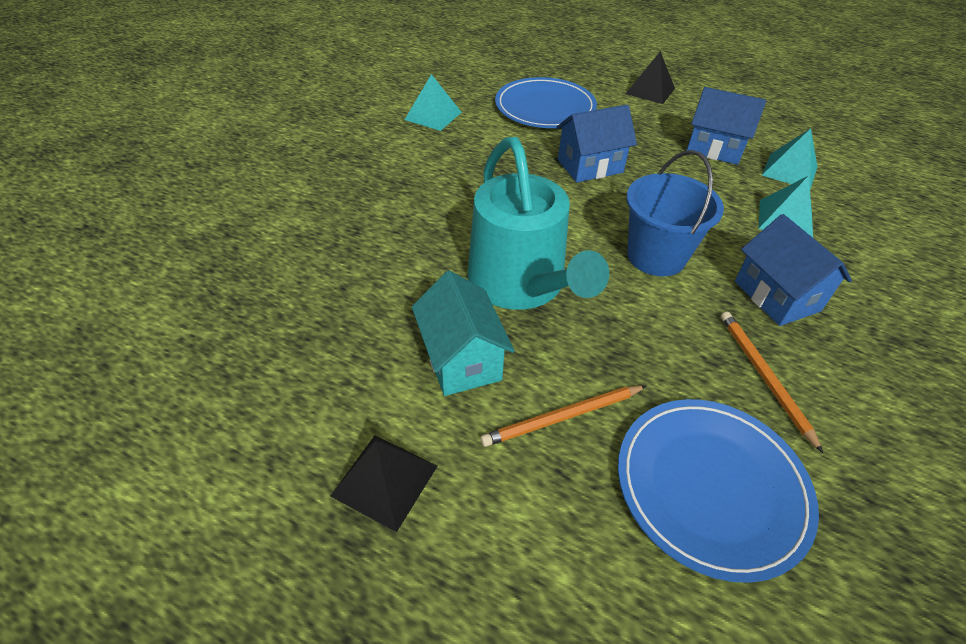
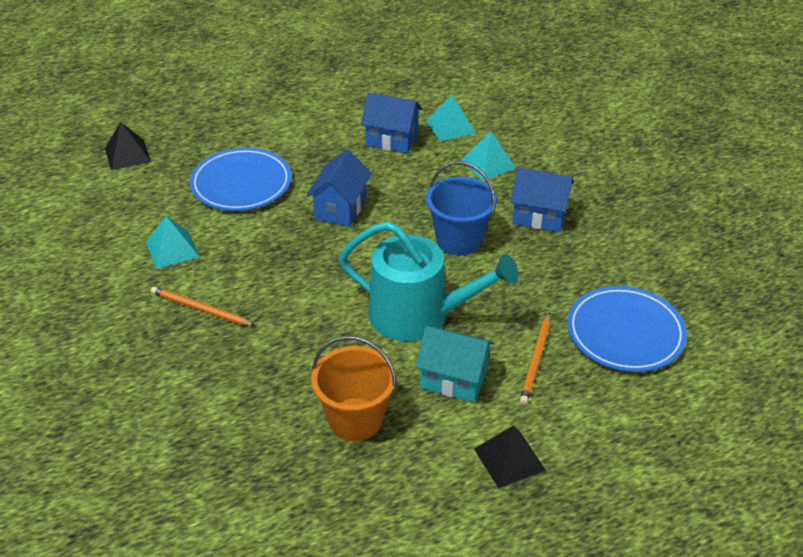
camera: 50 degrees left, 5 degrees down
(339, 315) = (355, 419): none -> orange bucket
(650, 91) = (290, 118): black pyramid -> black pyramid (127, 154)
(714, 149) = (392, 140): blue house -> blue house turned 45 degrees clockwise
(764, 376) = (584, 264): orange pencil -> orange pencil (200, 309)

